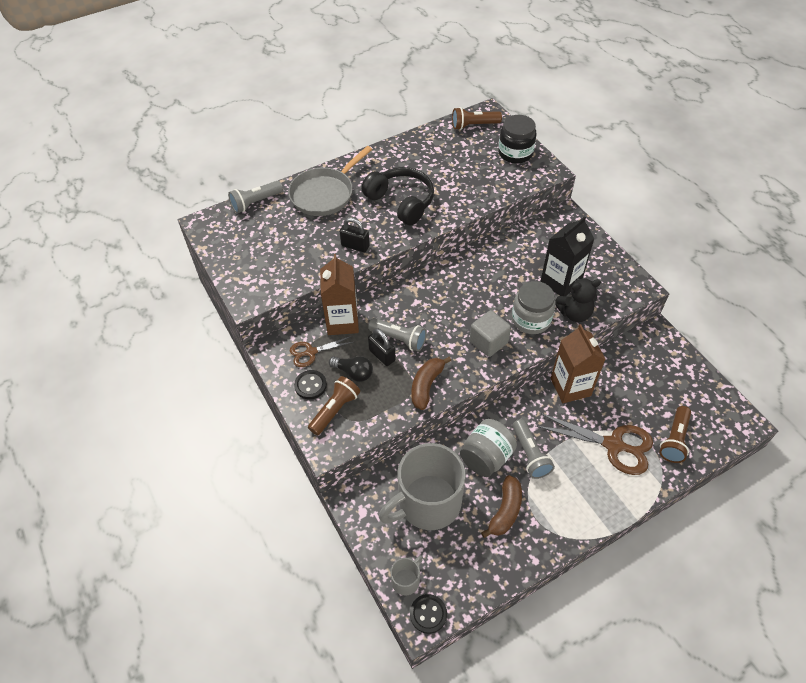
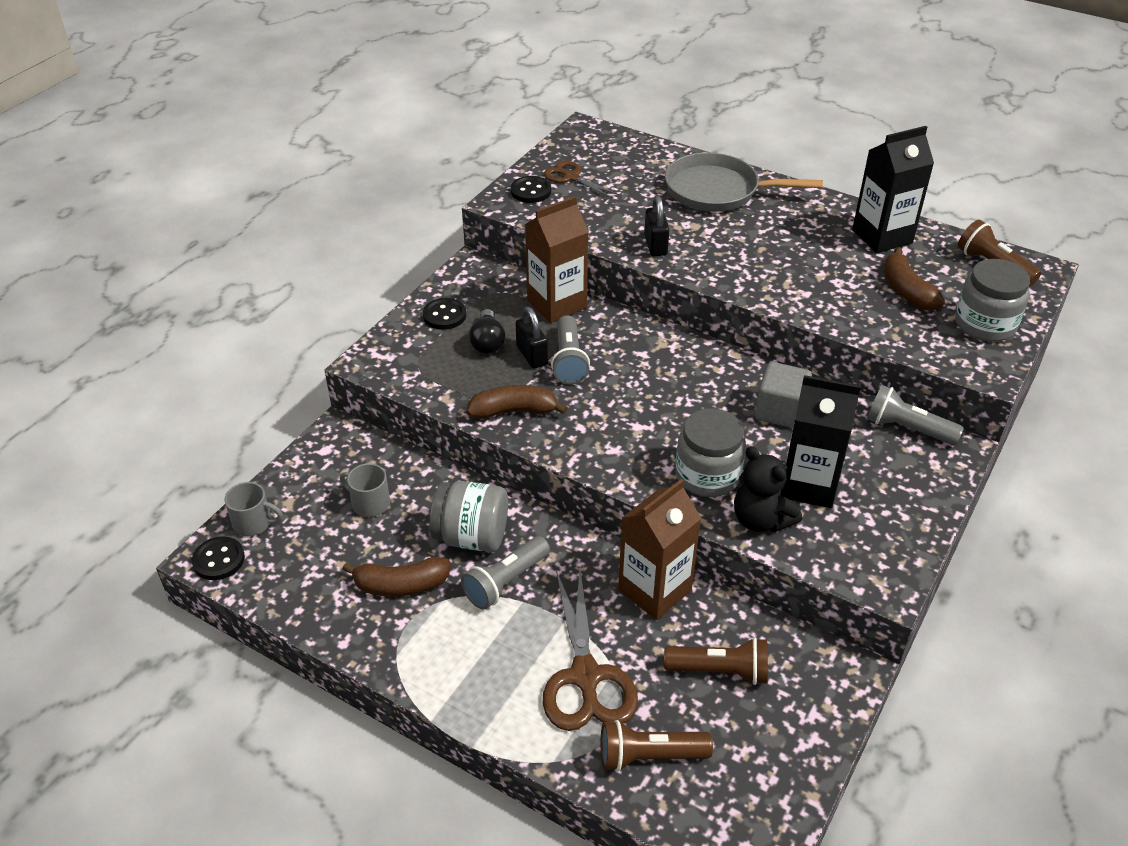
camera: 60 degrees right, 10 degrees down
(250, 280) = (530, 191): none -> black button
(255, 202) = (651, 149): grey flashlight -> grey flashlight (907, 428)
(311, 352) = (492, 297): brown scissors -> brown scissors (571, 177)
(335, 410) = (423, 348): brown flashlight -> brown flashlight (720, 671)
(382, 355) = (532, 355): black padlock -> black padlock turned 45 degrees counterclockwise
(401, 202) = (768, 254): black headphones -> none
(420, 151) = (882, 236): none -> black carton
(427, 503) = (369, 503): grey mug -> grey mug, size x0.42
(470, 166) = (906, 290): none -> brown banana
(488, 342) = (631, 445): grey cube -> grey cube (780, 411)
(515, 153) = (985, 324): black jar -> grey jar

